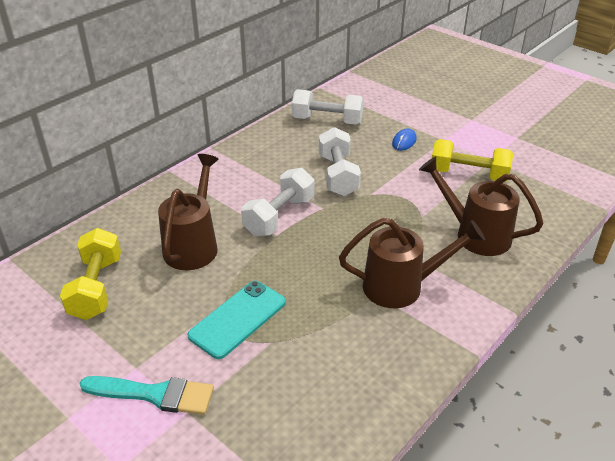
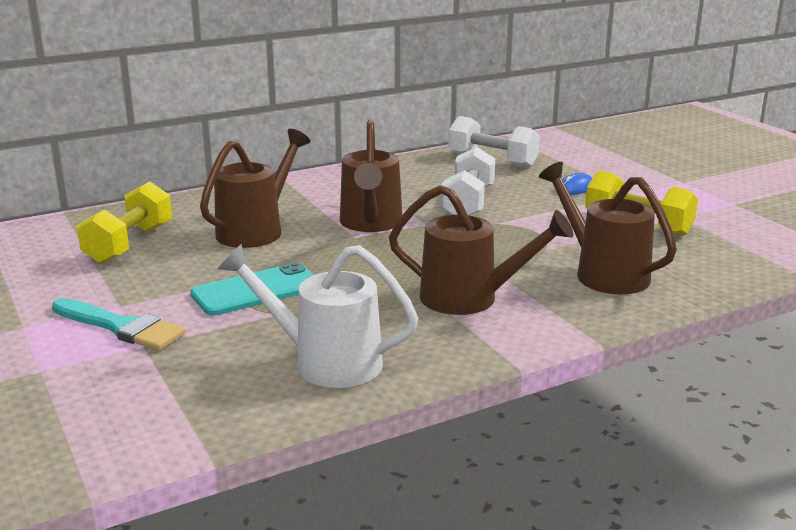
camera: 20 degrees right, 15 degrees down
(279, 216) = (370, 224): white dumbbell -> brown watering can
(340, 388) = (325, 362): none -> white watering can

